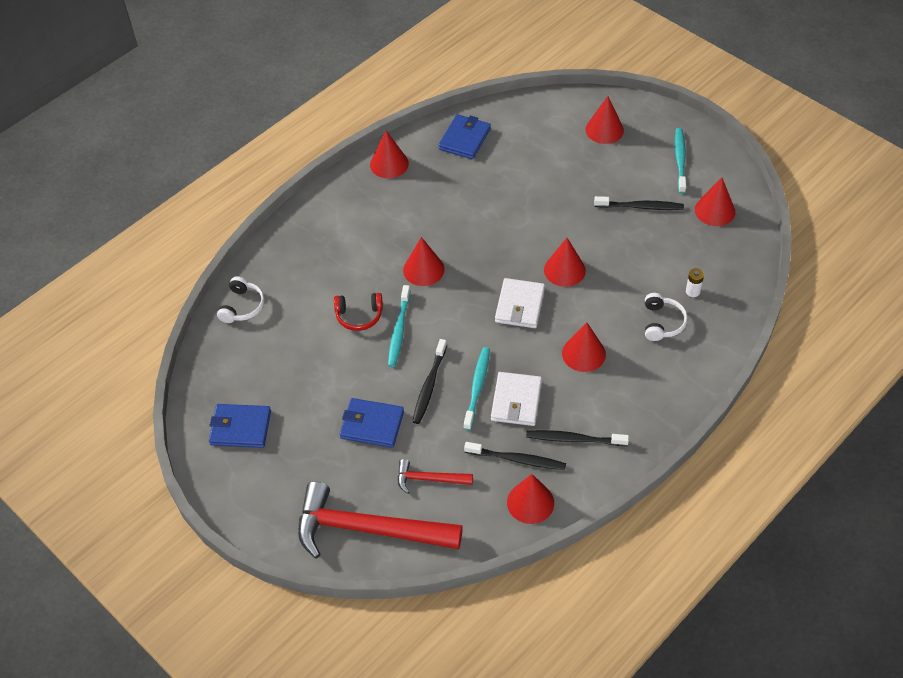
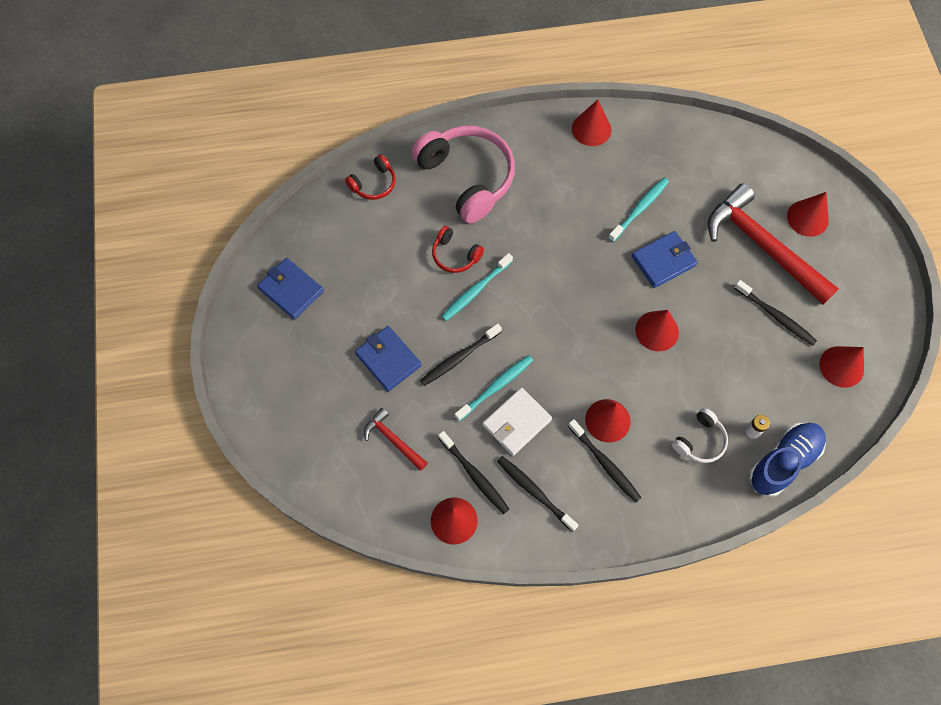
camera: 35 degrees right, 15 degrees up
(242, 306) = (374, 184): white headphones -> red headphones
(319, 255) = (467, 177): none -> pink headphones
(368, 529) = (314, 447): red hammer -> red hammer (762, 246)
(423, 269) = (540, 248): red cone -> none
(464, 139) = (674, 146): blue wallet -> blue wallet (663, 261)
(520, 305) = (591, 337): white wallet -> none
(609, 384) = (605, 464): none -> black toothbrush
(680, 160) = (853, 294): turquoise toothbrush -> turquoise toothbrush (640, 209)
(732, 297) = (783, 462): none -> blue shoe

